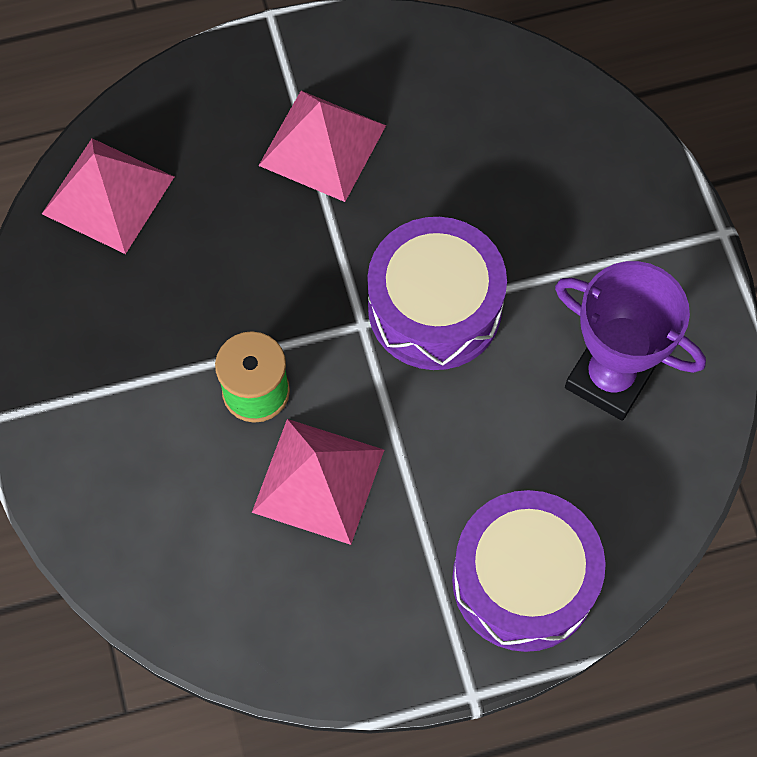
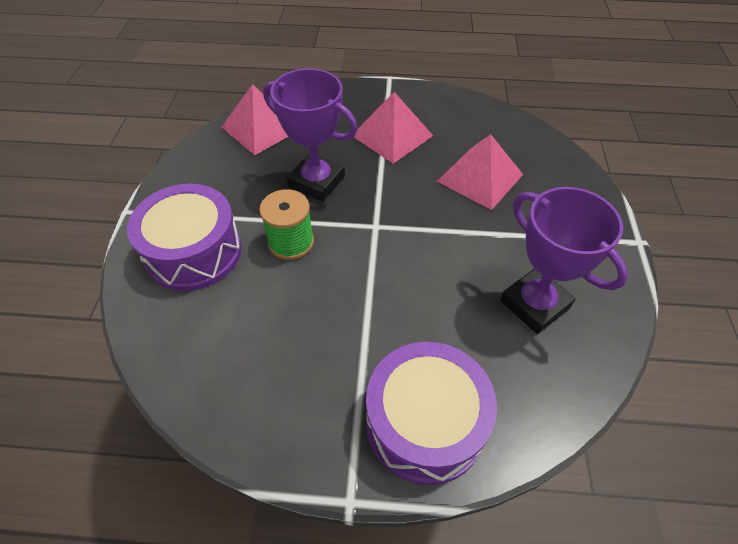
camera: 20 degrees right, 15 degrees down
(245, 274) = (316, 181): none -> purple trophy
(318, 480) = (304, 305): pink pyramid -> pink pyramid (480, 177)
(434, 308) = (426, 230): purple drum -> purple drum (194, 252)

